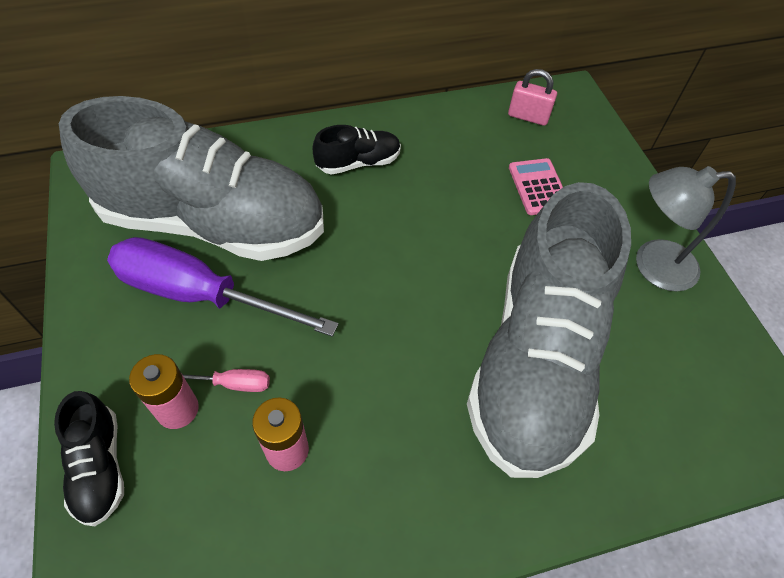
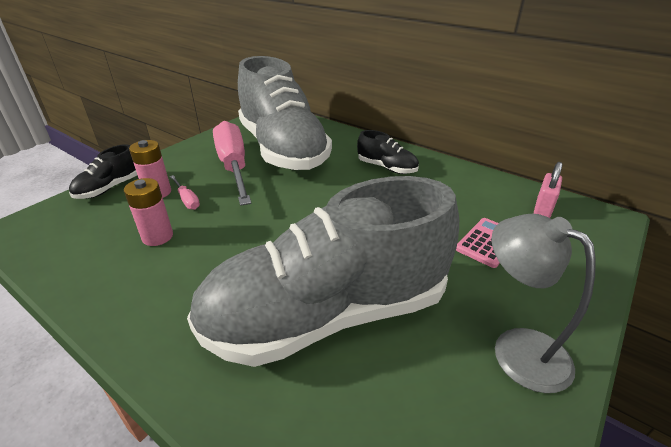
camera: 55 degrees right, 20 degrees down
(200, 295) = (233, 166): purple screwdriver -> pink screwdriver
(528, 117) = (543, 209): pink padlock -> pink padlock turned 45 degrees clockwise

